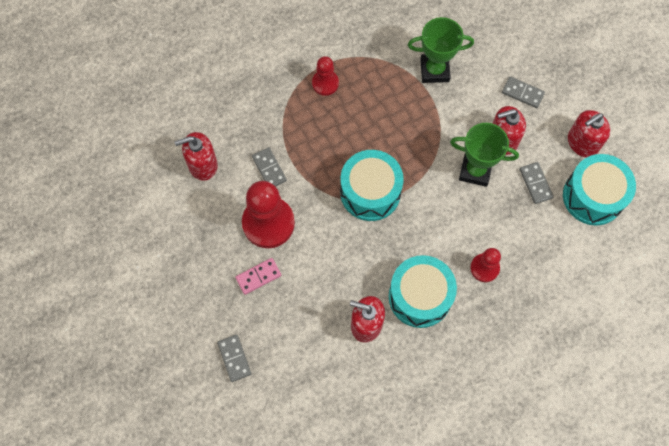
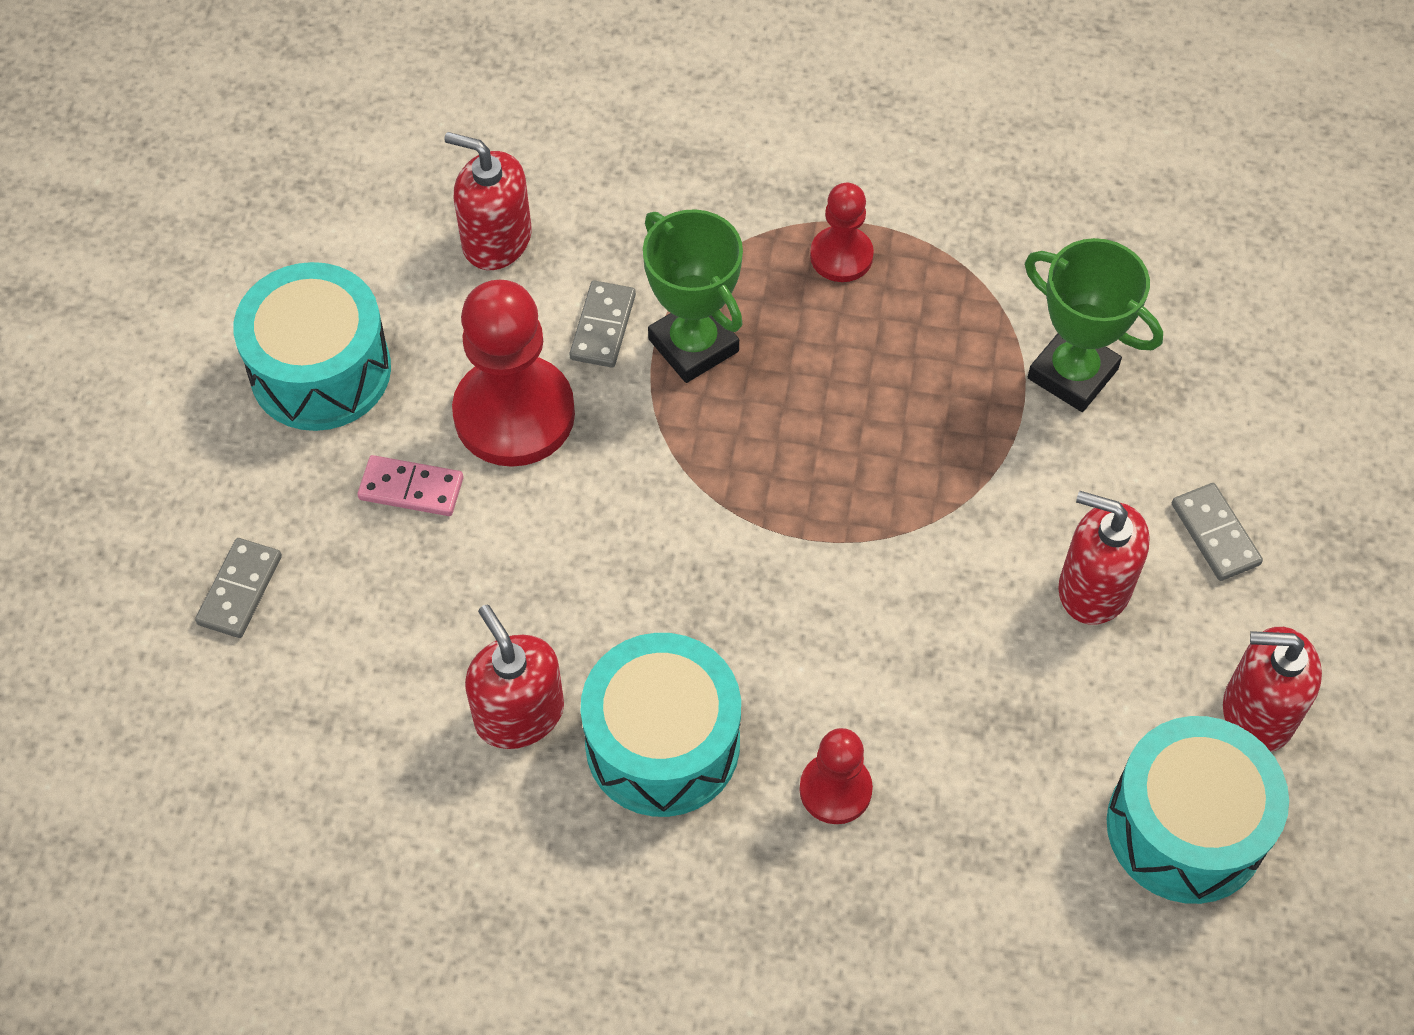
camera: 40 degrees right, 10 degrees down
(370, 192) = (745, 495): turquoise drum -> turquoise drum (320, 370)
(475, 171) = (984, 604): green trophy -> green trophy (693, 345)
(535, 183) = (1086, 715): grey domino -> none

